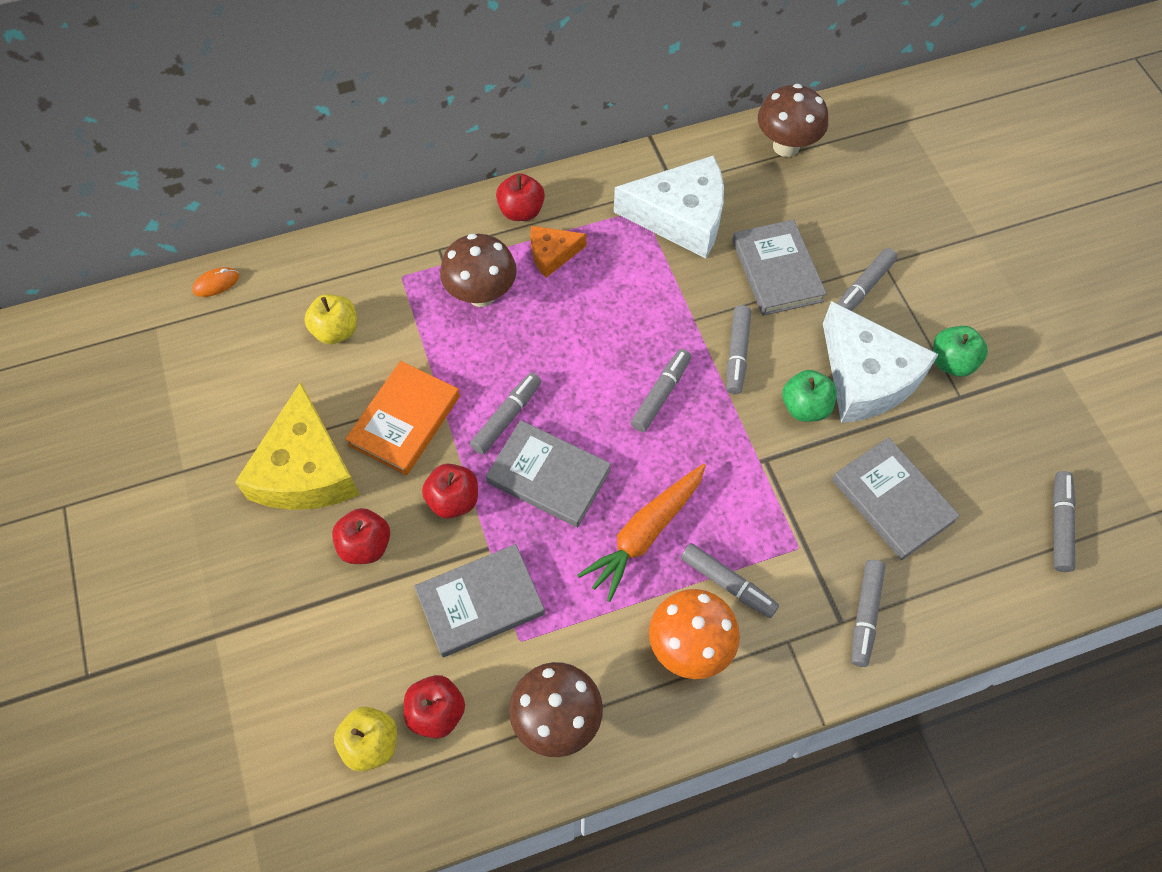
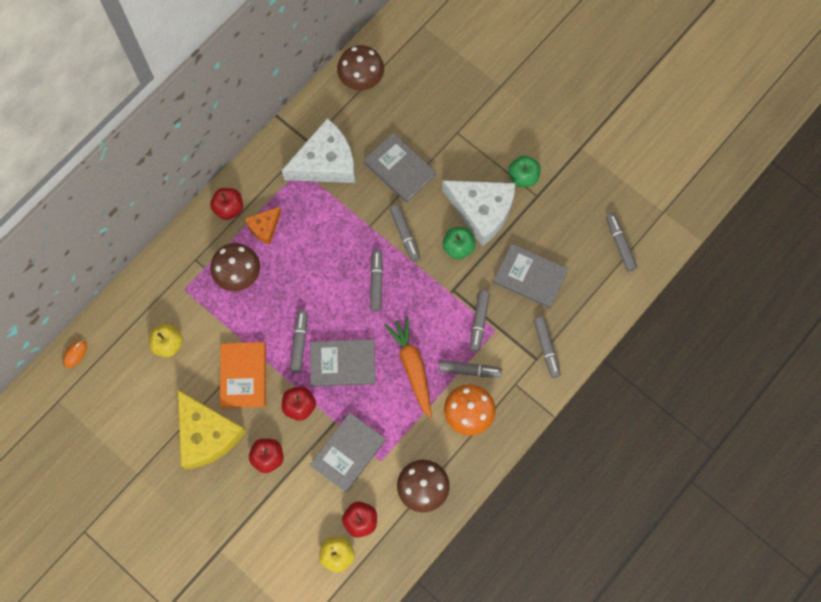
camera: 30 degrees left, 10 degrees up
(645, 534) = (412, 367): orange carrot -> orange carrot turned 150 degrees clockwise
(863, 288) = (453, 155): grey marker -> grey marker (479, 322)

